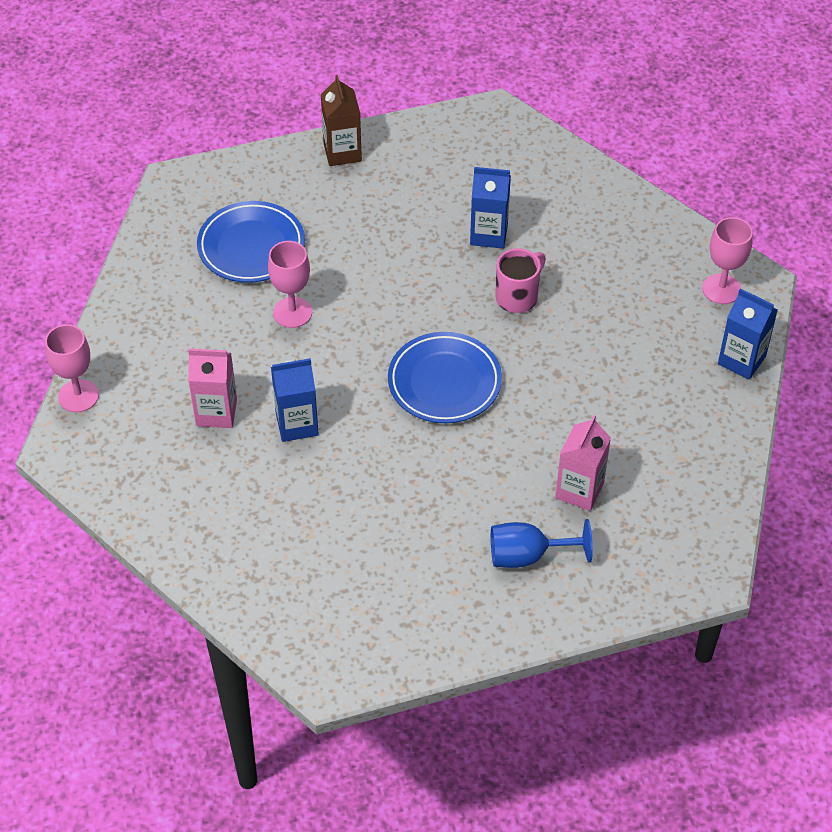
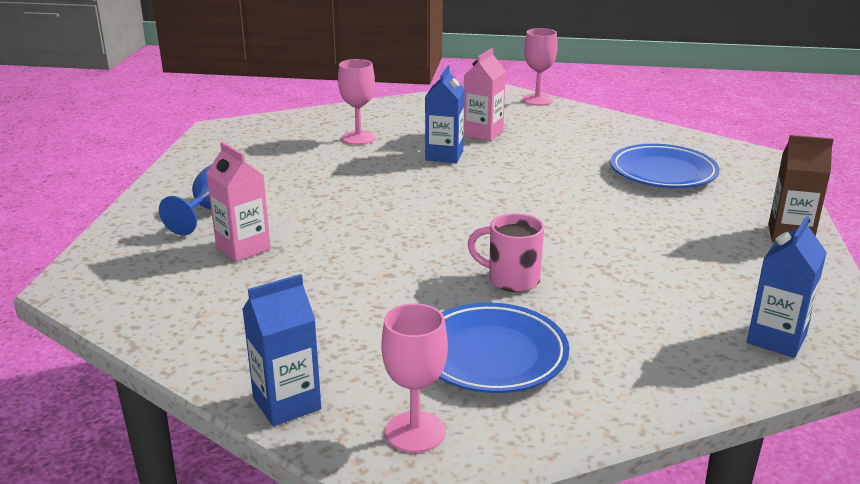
camera: 115 degrees right, 25 degrees down
(292, 312) = (569, 174): pink goblet -> pink goblet (358, 138)
(444, 382) = (431, 218): blue plate -> blue plate (492, 354)
(489, 234) = (619, 287): blue carton -> blue carton (776, 339)
(517, 297) = (511, 280): pink mug -> pink mug turned 135 degrees clockwise

